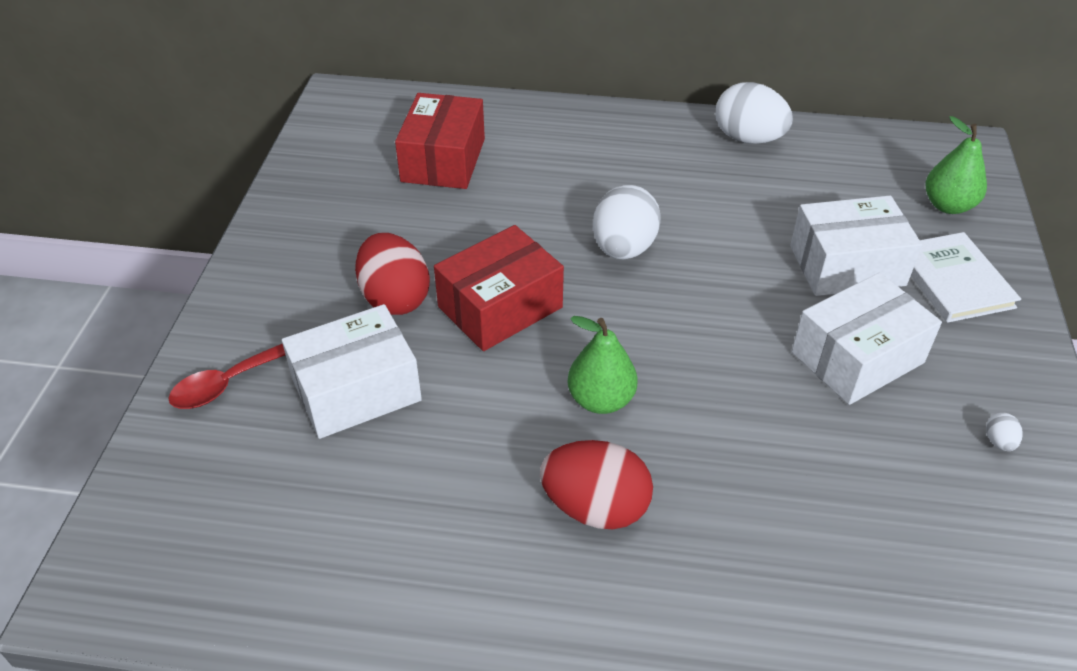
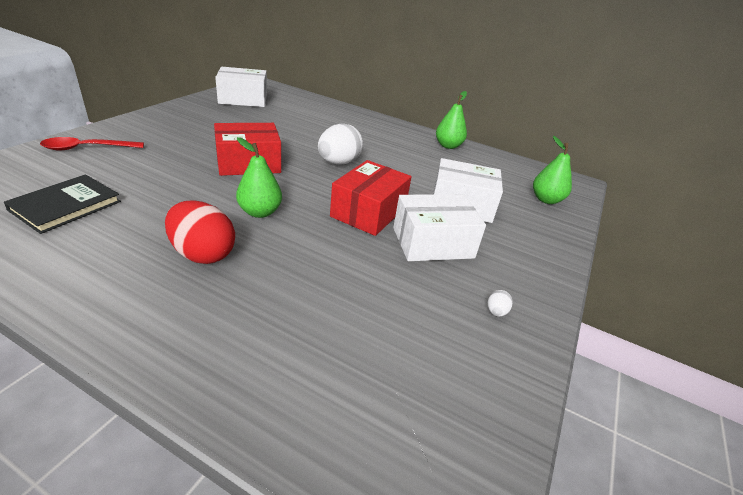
camera: 15 degrees right, 10 degrees down
(335, 506) = (66, 206): none -> black book
(356, 390) = (137, 169): white box -> white box (243, 99)
(395, 298) = (200, 145): red egg -> none
(443, 160) = (281, 112): red box -> red box (368, 212)
(748, 138) = (448, 146): white egg -> green pear
(953, 280) = (524, 229): white book -> none

